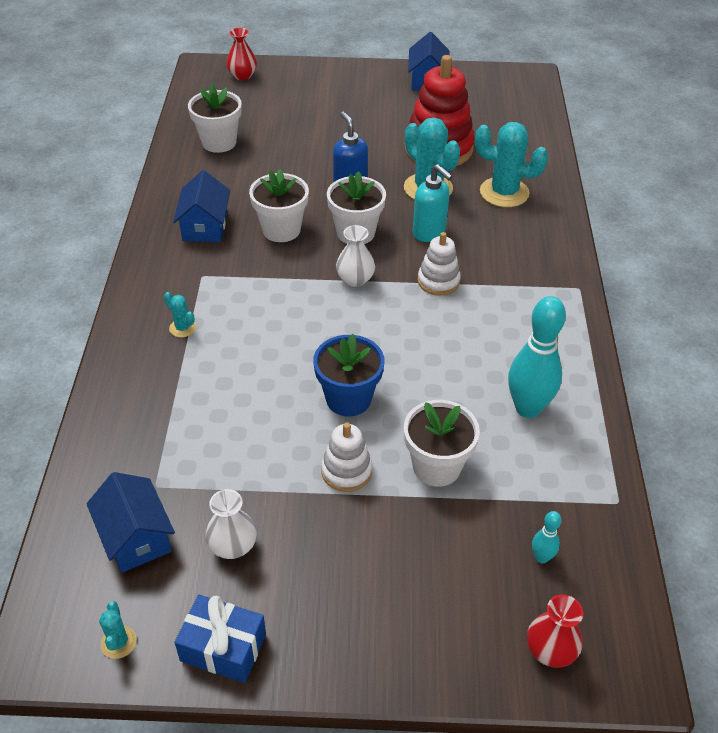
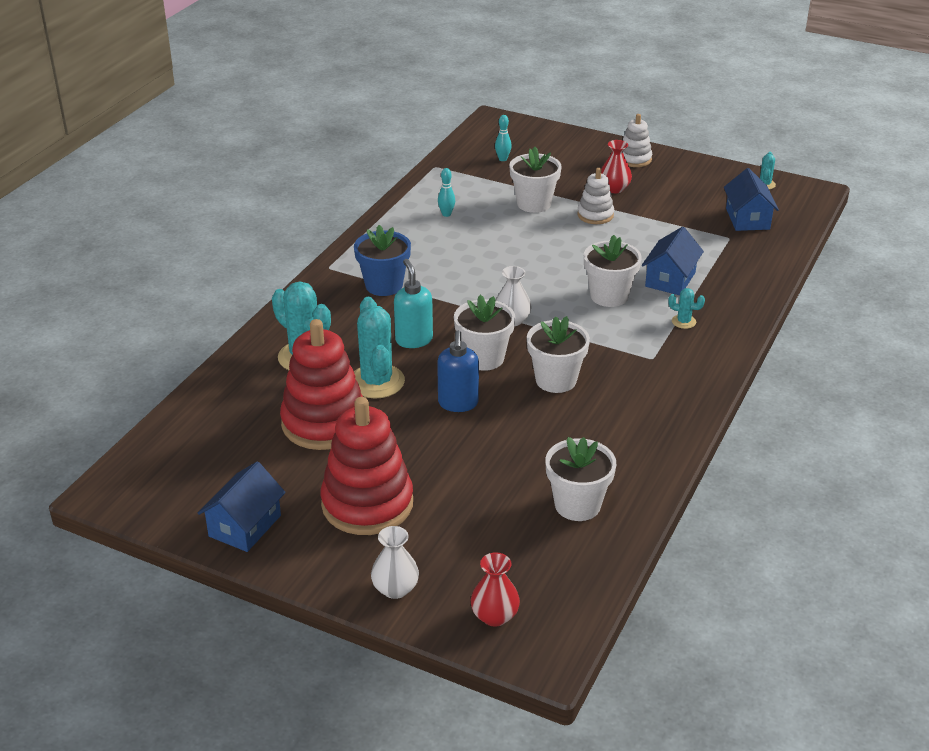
camera: 155 degrees left, 10 degrees down
(182, 328) = (683, 322): turquoise cactus -> turquoise cactus turned 45 degrees counterclockwise
(205, 226) = (633, 404): blue house -> blue house (670, 279)
(223, 647) = (705, 170): blue gift -> none
(233, 546) = (686, 202): white vase -> white vase (395, 589)
(273, 338) = (609, 296): none -> white flower pot
(348, 399) = (570, 248): blue flower pot -> blue flower pot (384, 285)
(362, 109) = (367, 504): none -> red stacking toy
(438, 281) = (440, 300): white stacking toy -> white stacking toy (634, 159)
(527, 408) = (446, 214): turquoise bowling pin -> turquoise bowling pin, size x0.46
(550, 650) = (528, 134): red vase -> red vase (614, 188)

